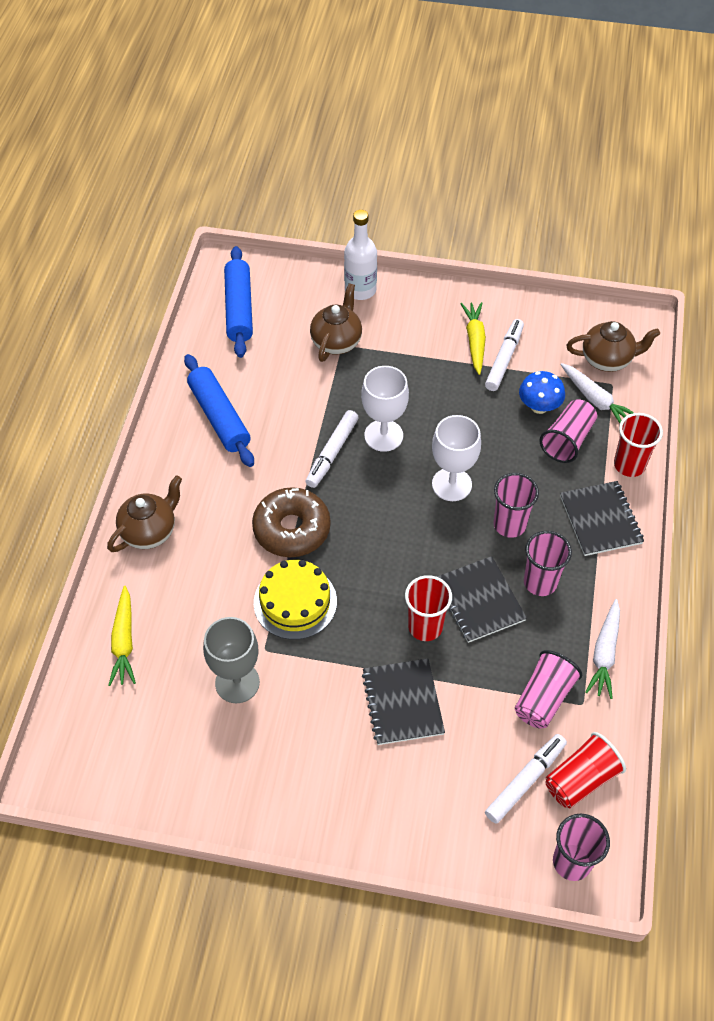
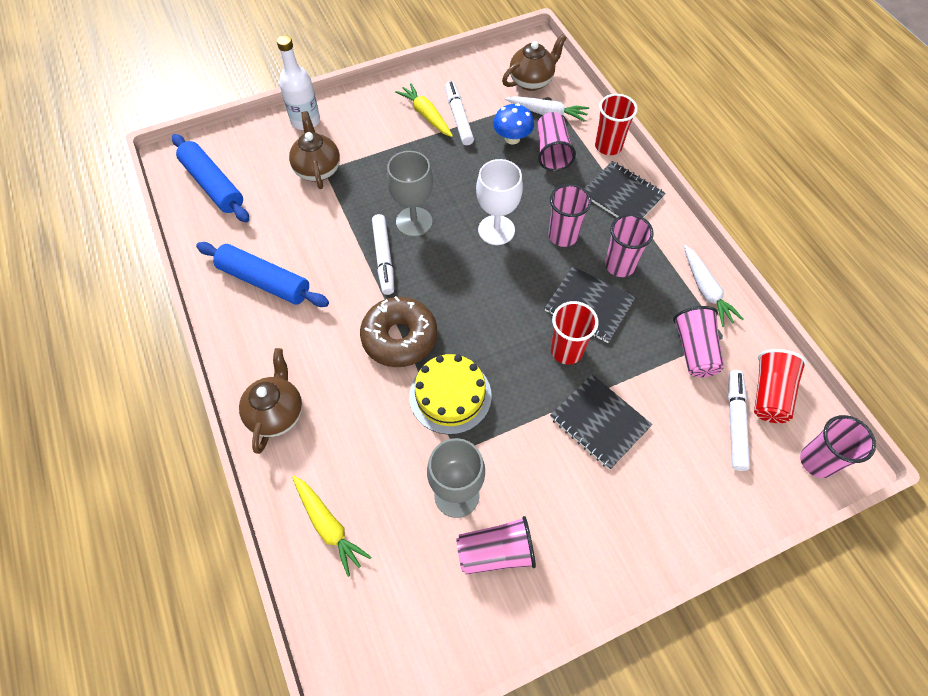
camera: 35 degrees left, 5 degrees up
(232, 745) = (496, 552): none -> pink cup
(383, 435) = (414, 222): white goblet -> grey goblet

